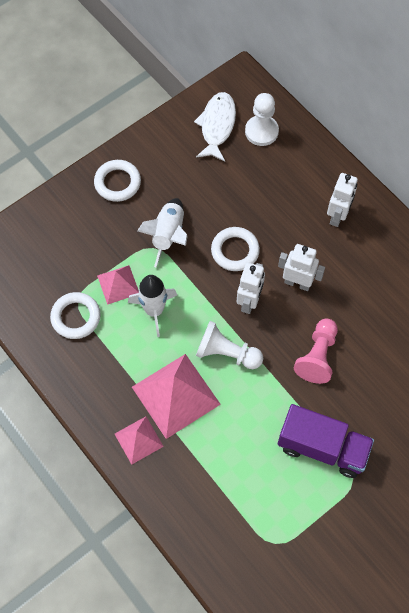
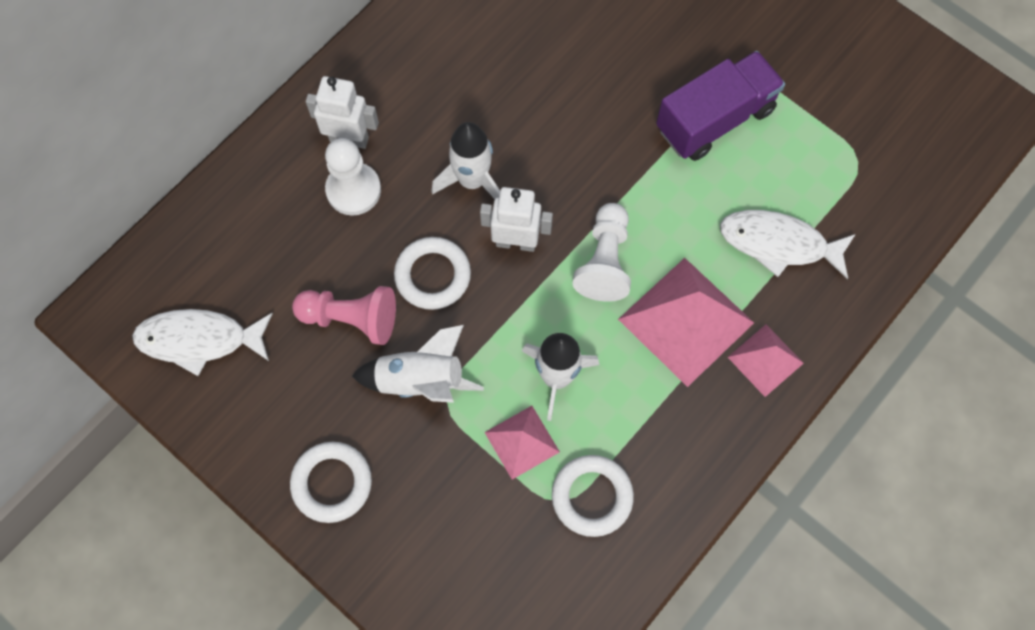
camera: 100 degrees left, 5 degrees up
(219, 469) = (779, 244): none -> white fish
(261, 131) = (204, 268): white pawn -> white pawn (353, 190)
(297, 283) = (472, 180): white robot -> white rocket
(317, 356) = (583, 140): pink pawn -> pink pawn (351, 319)
(322, 448) = (715, 119): purple truck -> purple truck turned 45 degrees clockwise

